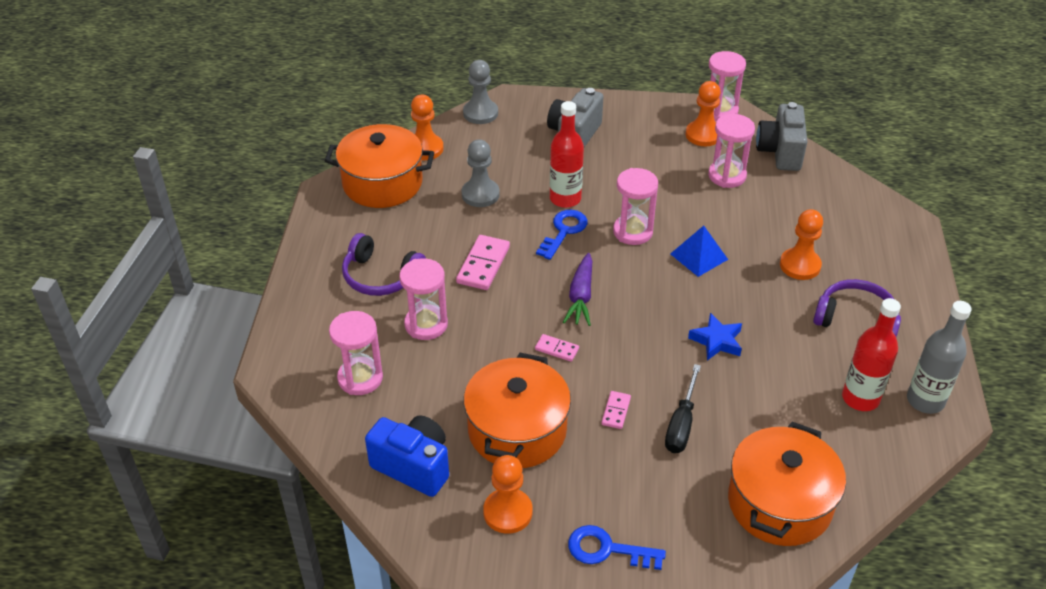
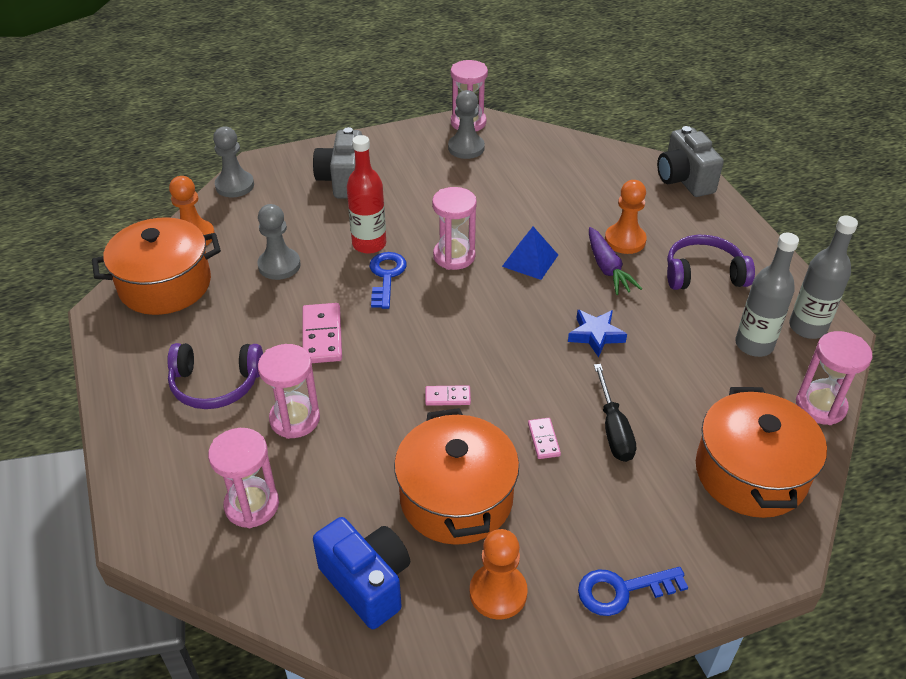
camera: 25 degrees left, 0 degrees up
(413, 466) = (367, 583): blue camera -> blue camera turned 45 degrees clockwise
(580, 296) = (440, 335): purple carrot -> purple carrot (607, 268)
(703, 135) = (466, 148): orange pawn -> grey pawn
(727, 176) = (510, 179): pink hourglass -> pink hourglass (820, 406)
(780, 152) = (544, 145): grey camera -> grey camera (684, 180)
(860, 398) = (754, 345): red bottle -> grey bottle

